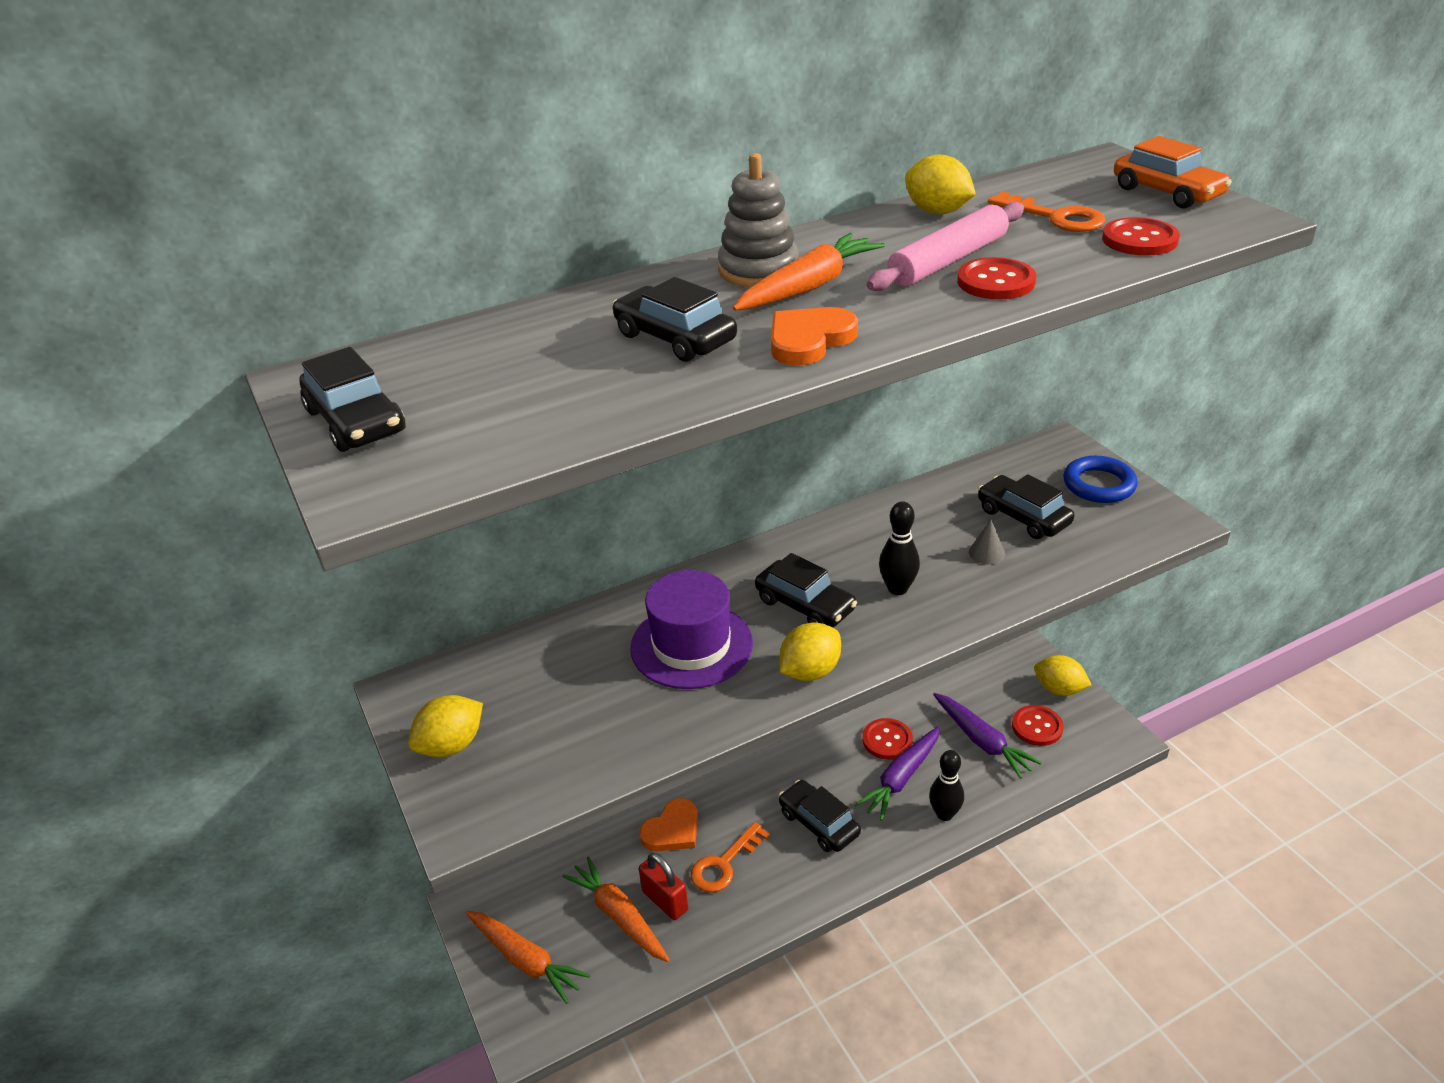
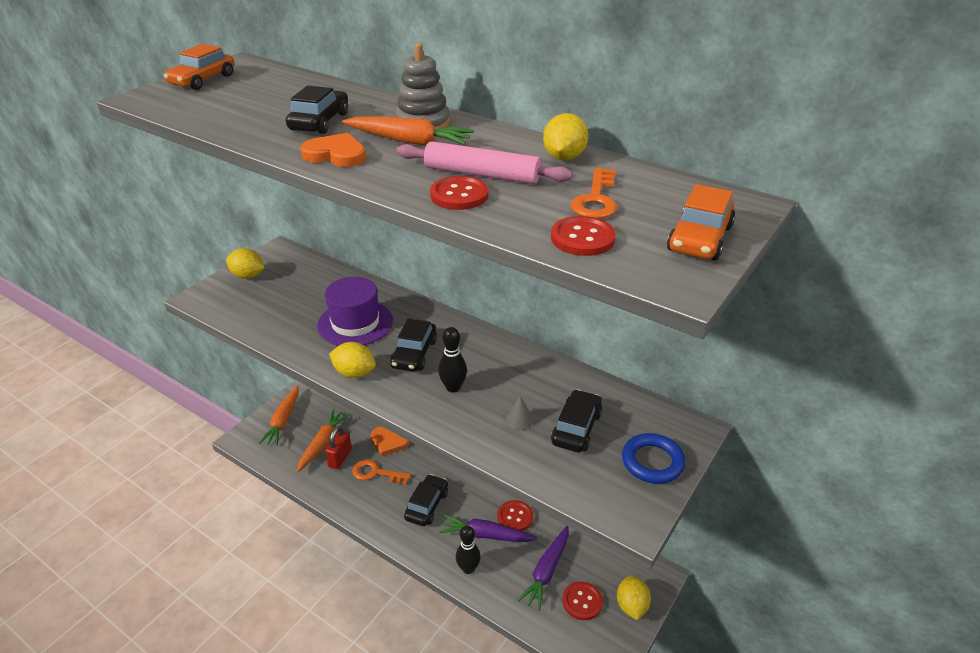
camera: 60 degrees right, 0 degrees up
(356, 421) = (202, 80): black car -> orange car

